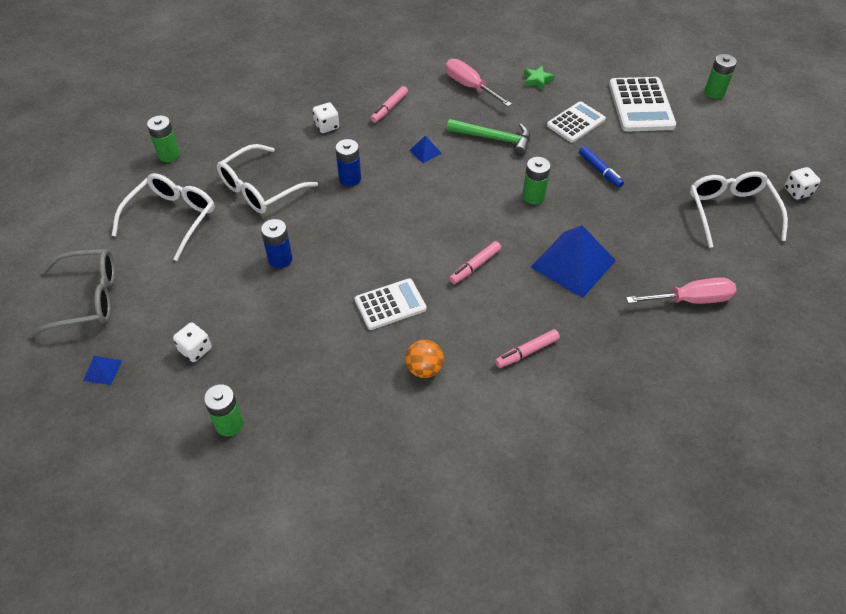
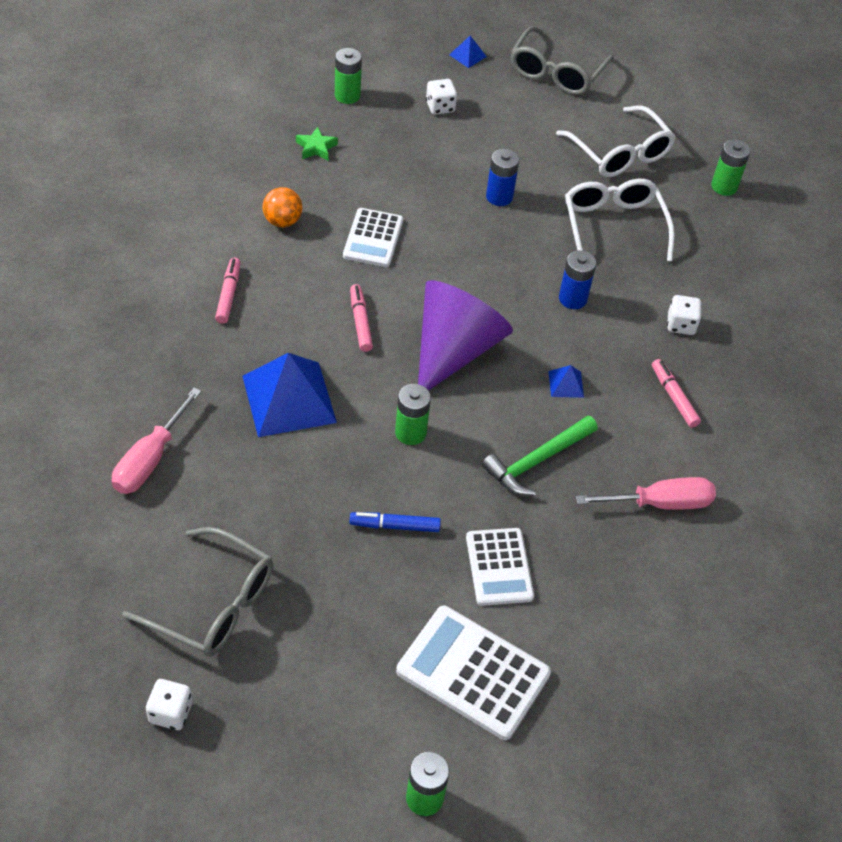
camera: 120 degrees right, 0 degrees up
(451, 210) = (454, 350): none -> purple cone
(537, 80) = (619, 588): green star -> green star (316, 148)
(730, 212) = (213, 604): white glasses -> grey glasses

